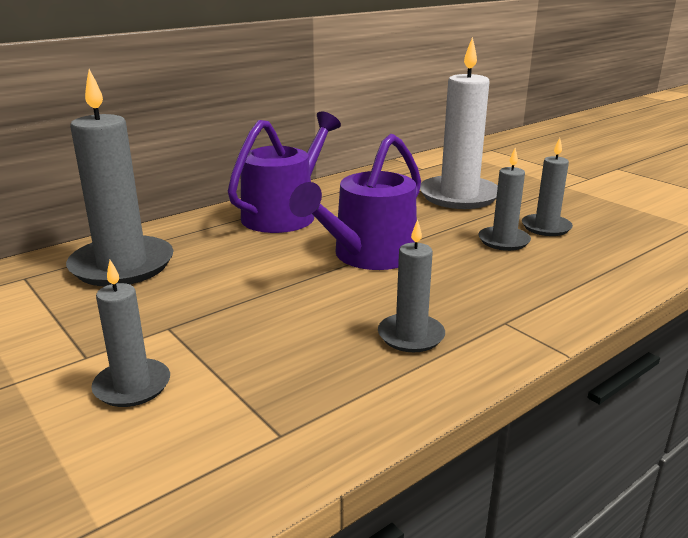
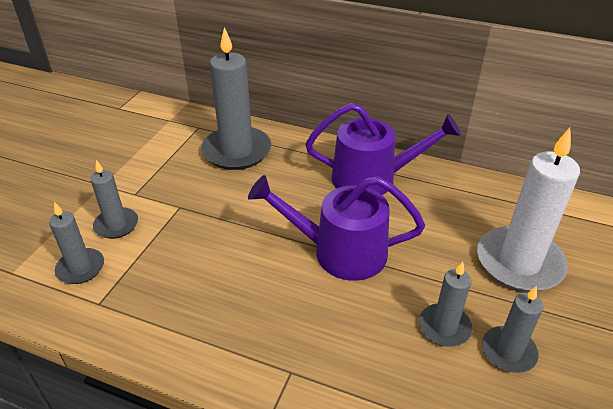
camera: 60 degrees right, 15 degrees up
(411, 336) = (235, 321): grey candle -> grey candle (81, 268)

